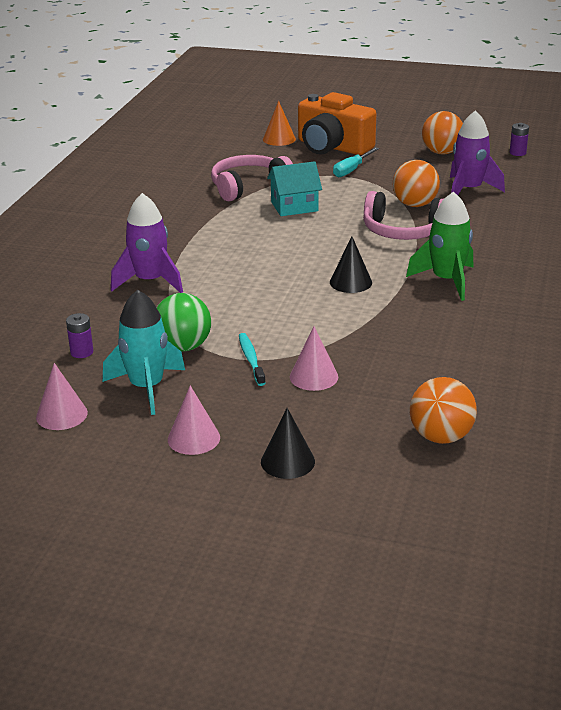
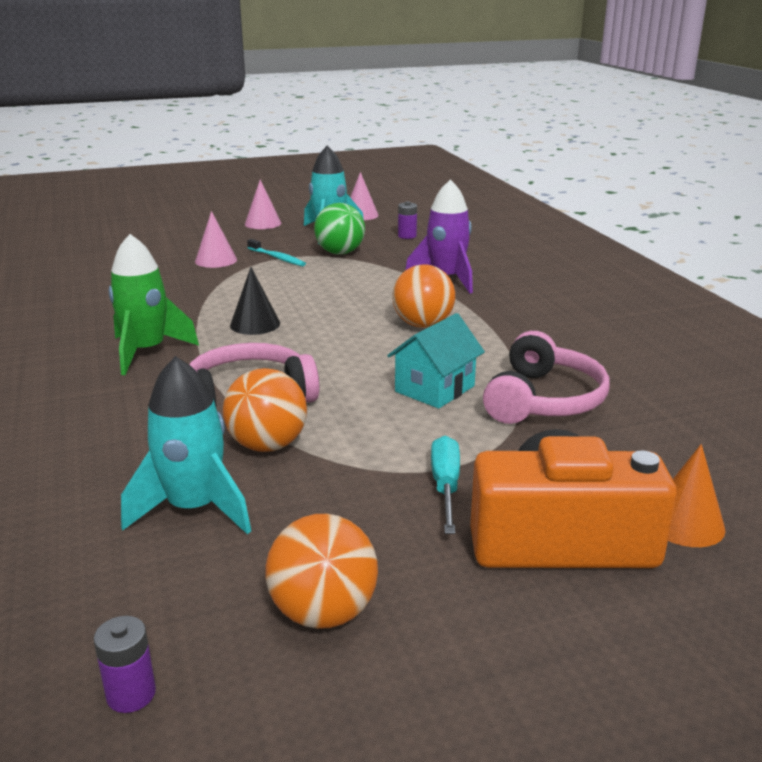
camera: 145 degrees right, 5 degrees down
(287, 461) = (191, 228): black cone -> none
(441, 437) = (91, 255): orange ball -> orange ball (423, 325)
(468, 190) = (194, 508): purple rocket -> turquoise rocket

